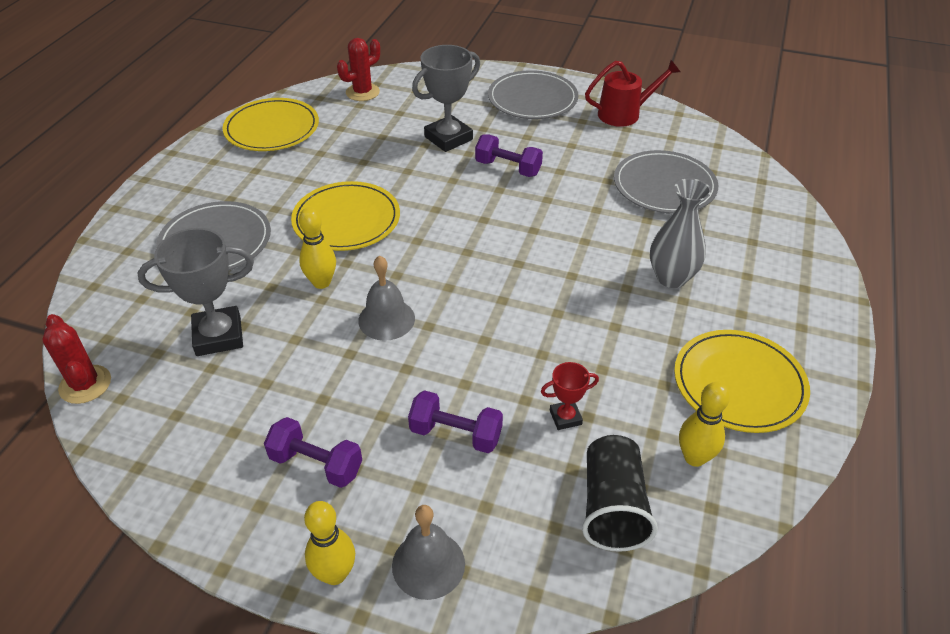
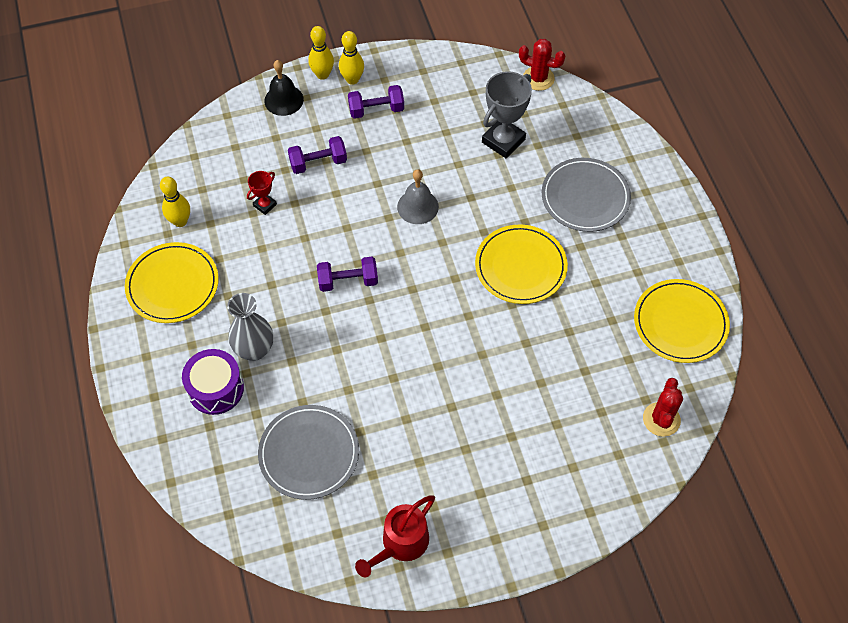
camera: 145 degrees right, 15 degrees up
(321, 282) = (483, 208): yellow bowling pin -> yellow bowling pin (352, 79)
(428, 564) = (284, 100): grey bell -> black bell
(448, 138) = (529, 403): grey trophy -> none
(508, 168) = (450, 395): purple dumbbell -> purple dumbbell (348, 281)
(532, 99) = (502, 512): grey plate -> none
(612, 507) = (211, 171): black cup -> none
(731, 265) = (216, 389): none -> purple drum

